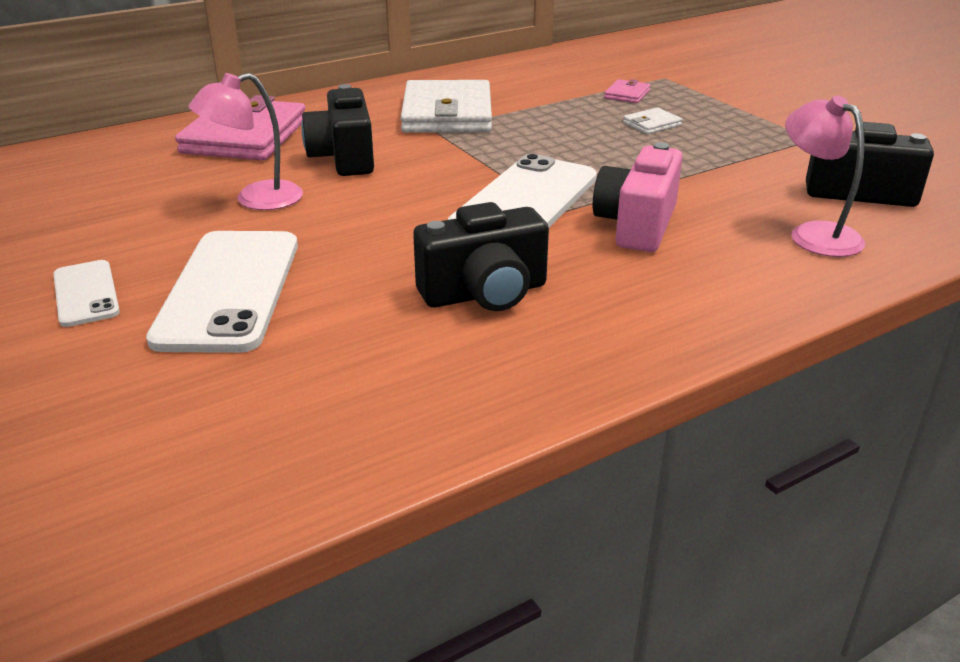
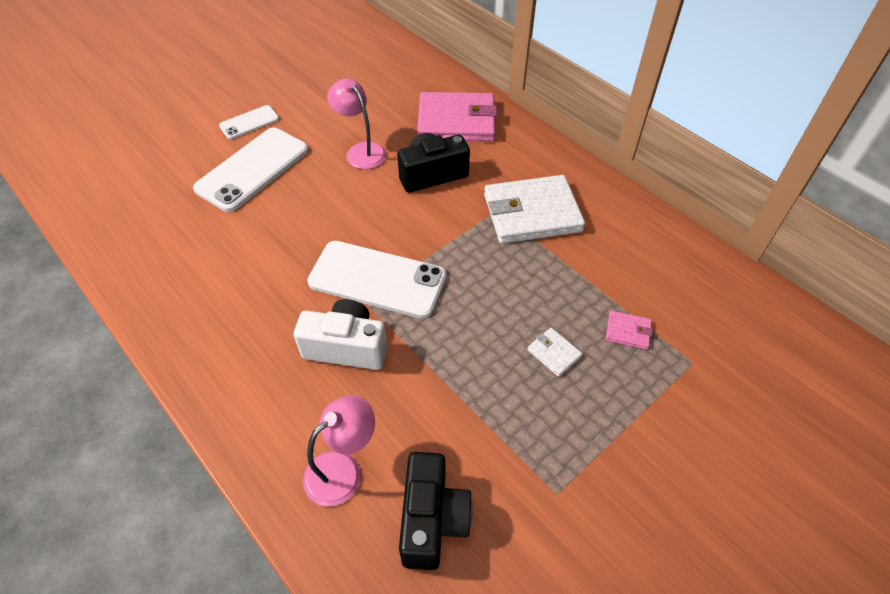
camera: 80 degrees right, 20 degrees up
(229, 290) = (252, 169): white phone -> white phone turned 45 degrees counterclockwise
(485, 293) = (249, 273): black camera -> none
(637, 225) = (346, 347): pink camera -> white camera

